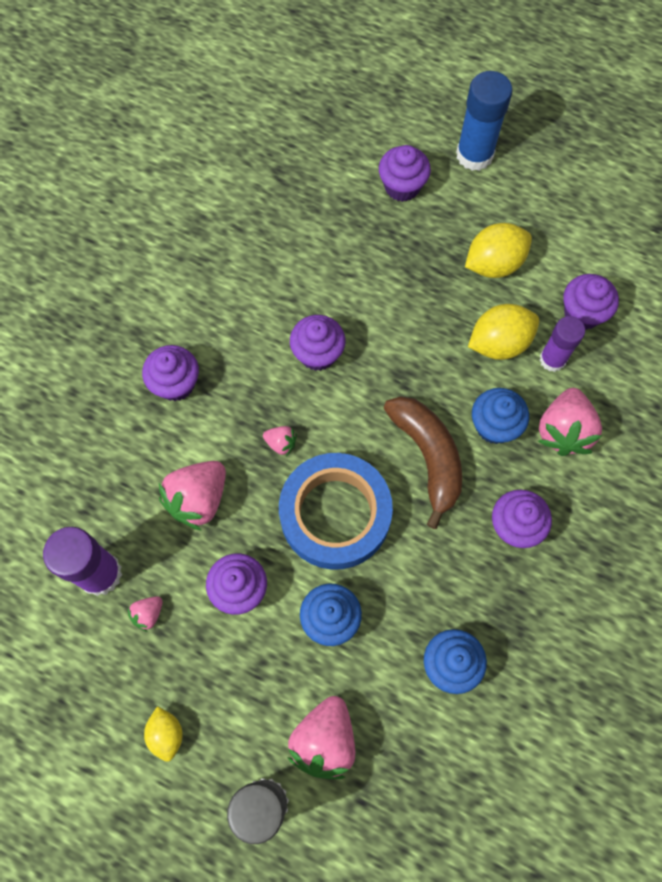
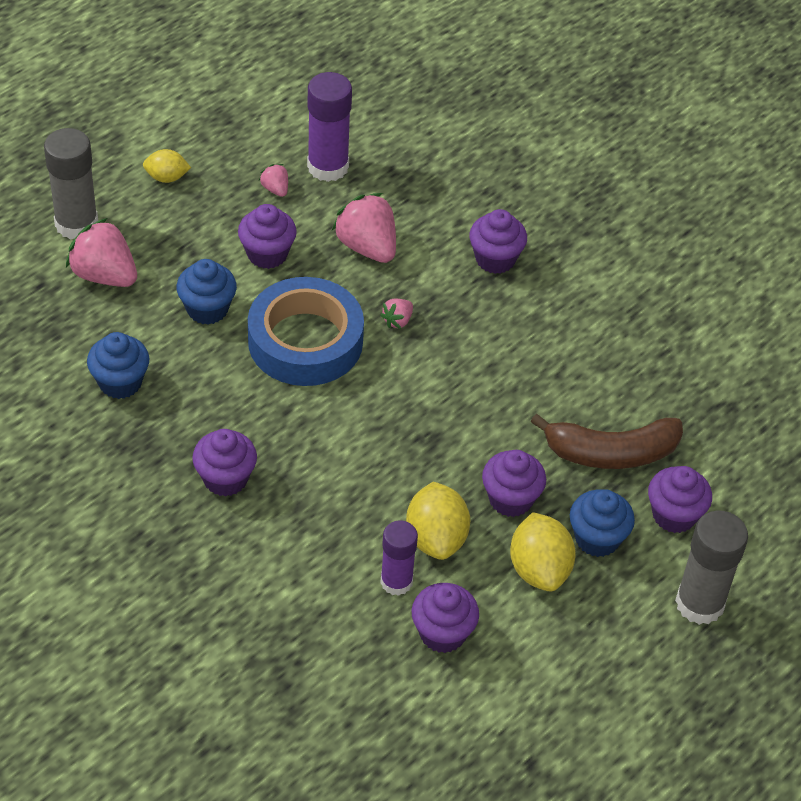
camera: 105 degrees right, 20 degrees down
(318, 354) = (485, 376): purple cupcake -> purple cupcake (510, 499)
(428, 457) = (331, 432): brown banana -> brown banana (611, 453)
(474, 155) = (699, 603): blue glue stick -> grey glue stick
(494, 426) = (341, 500): blue cupcake -> blue cupcake (597, 538)
(563, 431) = (308, 560): pink strawberry -> none

